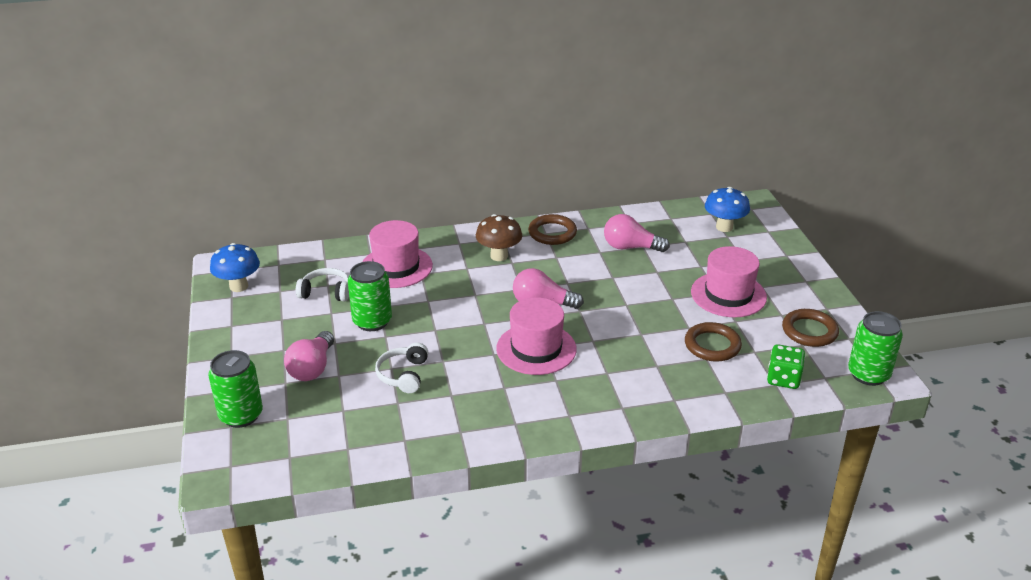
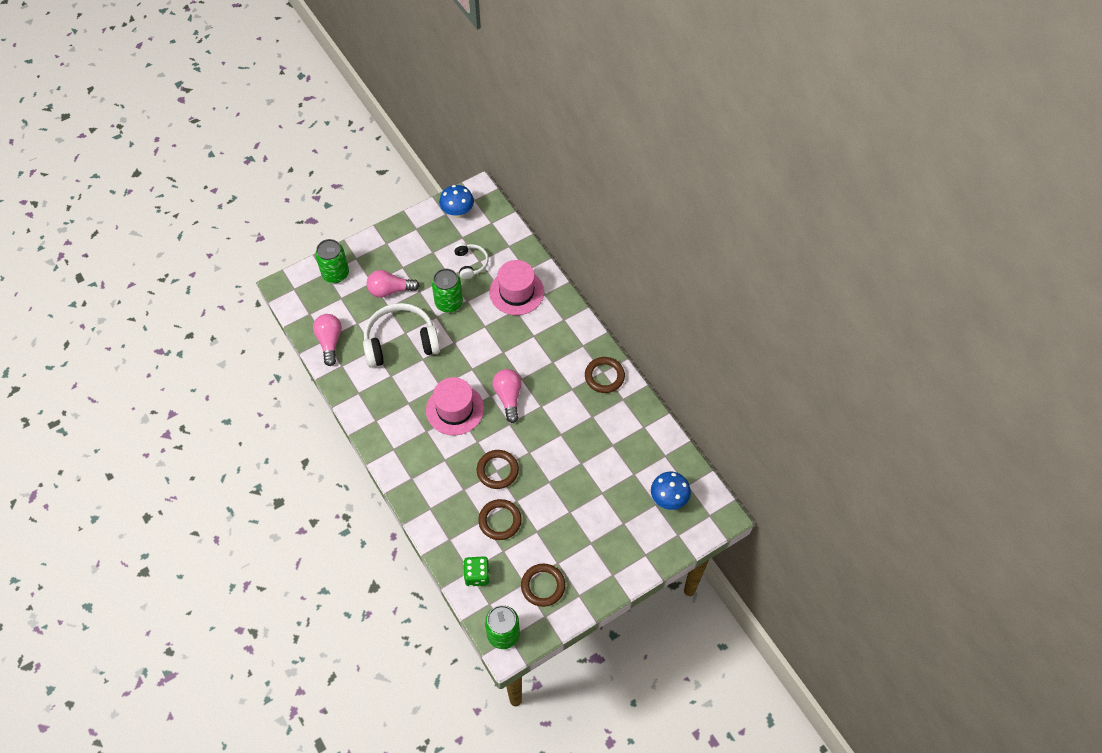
camera: 70 degrees right, 25 degrees up
(403, 375) = (401, 342): white headphones -> white headphones, size x1.92
(499, 256) = (557, 351): brown mushroom -> none
(630, 247) = (607, 436): pink light bulb -> pink light bulb (330, 342)
(641, 333) = (497, 470): none -> brown ring
(728, 295) = (569, 520): pink hat -> none

